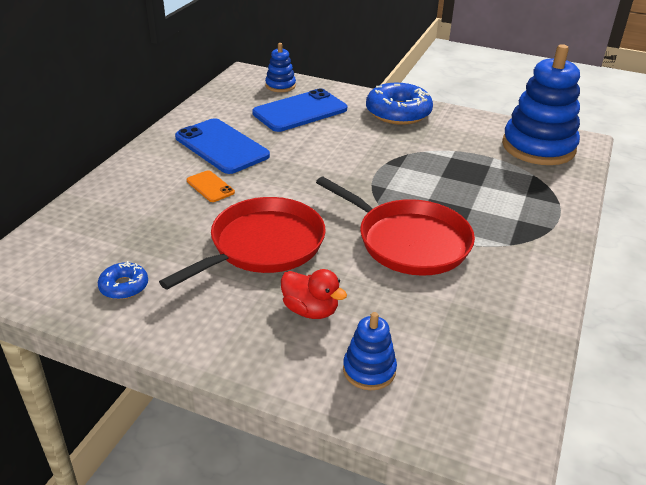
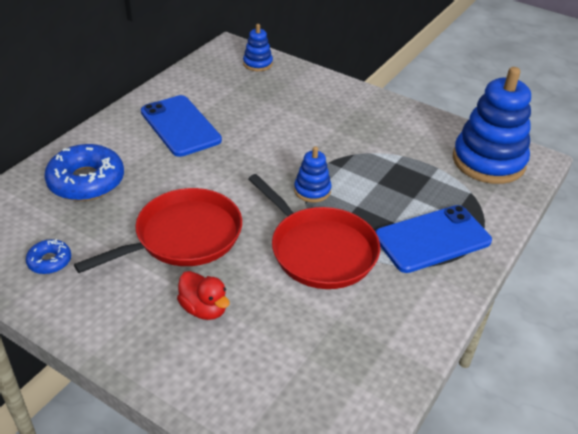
camera: 10 degrees right, 5 degrees up
(210, 186) = (156, 168): orange phone -> none
(300, 111) = (267, 95): blue phone -> blue phone (432, 239)
(369, 370) = (236, 376): blue stacking toy -> blue stacking toy (312, 190)
(398, 112) = (362, 106): blue donut -> blue donut (86, 181)

